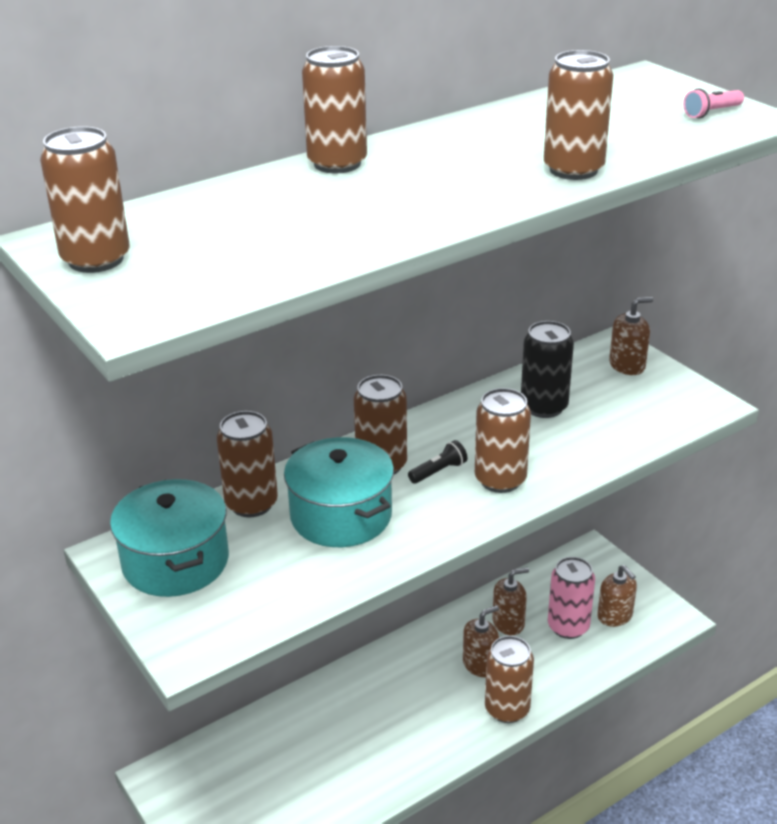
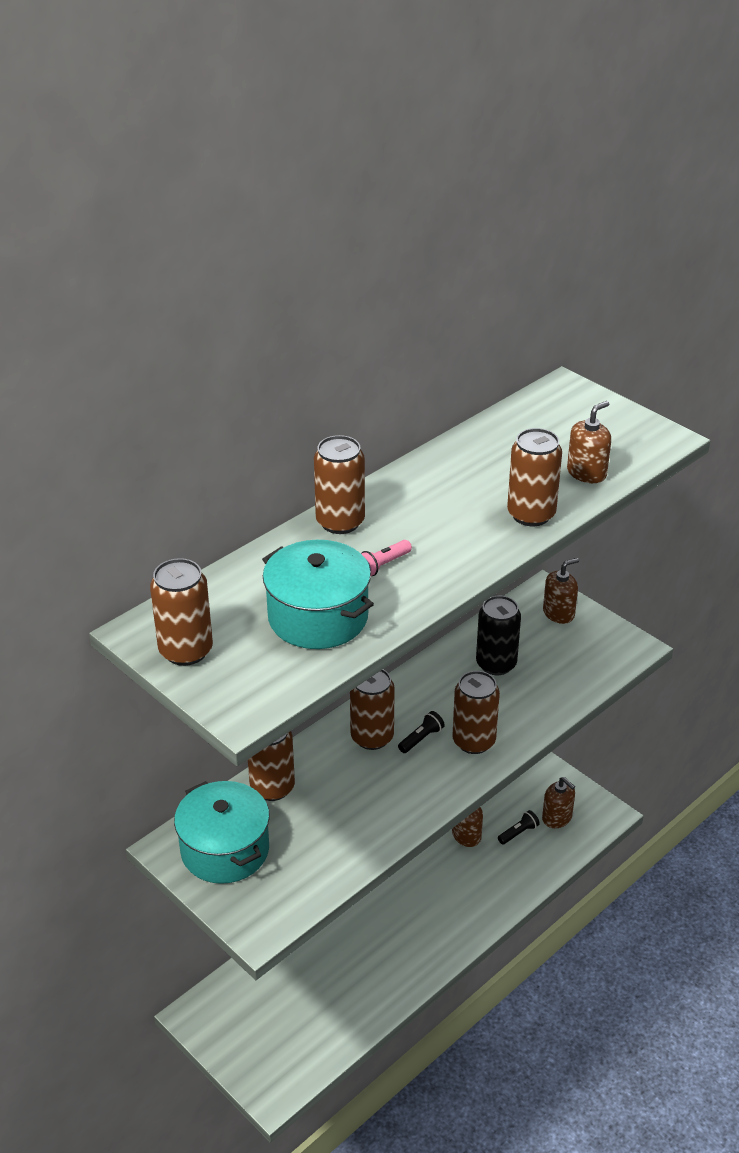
camera: 10 degrees left, 5 degrees up
(341, 515) = (350, 790): turquoise pot -> turquoise pot (318, 617)
(480, 664) = (449, 877): brown soap dispenser -> brown soap dispenser (586, 473)
(507, 709) = (479, 915): brown can -> none
(568, 627) = (518, 833): pink can -> black flashlight
(711, 113) = (627, 434): pink flashlight -> pink flashlight (382, 565)

